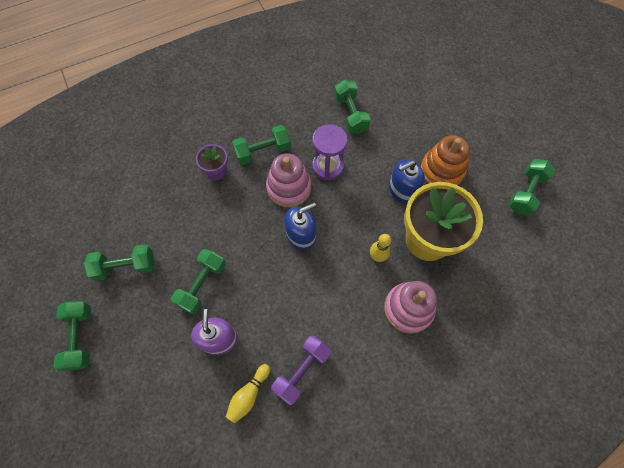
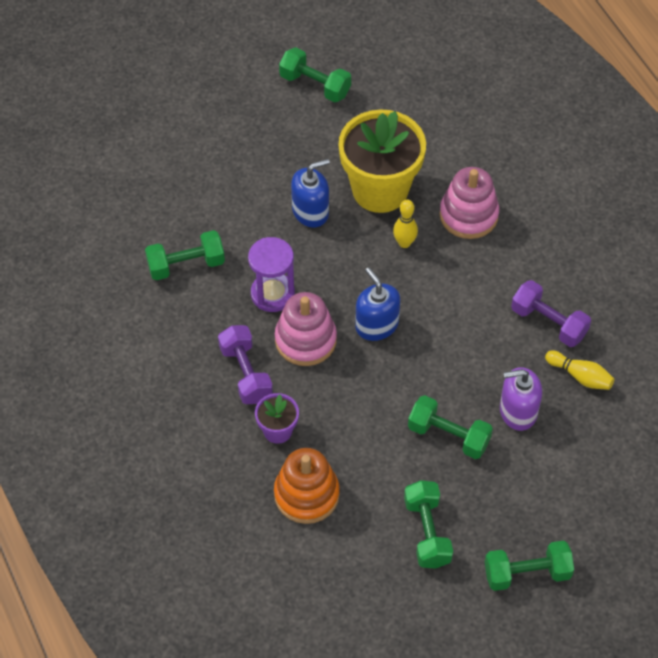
camera: 90 degrees left, 10 degrees down
(263, 151) = (246, 373): green dumbbell -> purple dumbbell
(402, 190) = (310, 211): blue soap dispenser -> blue soap dispenser turned 90 degrees counterclockwise
(442, 170) = (281, 167): orange stacking toy -> orange stacking toy (306, 494)

